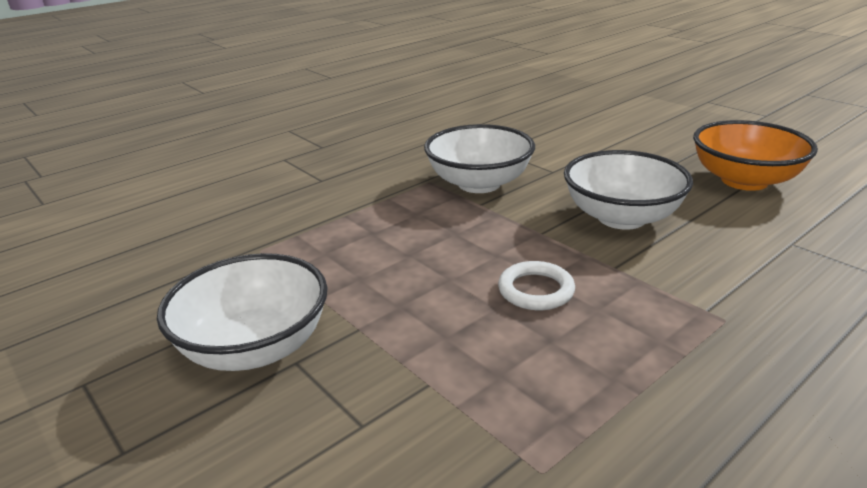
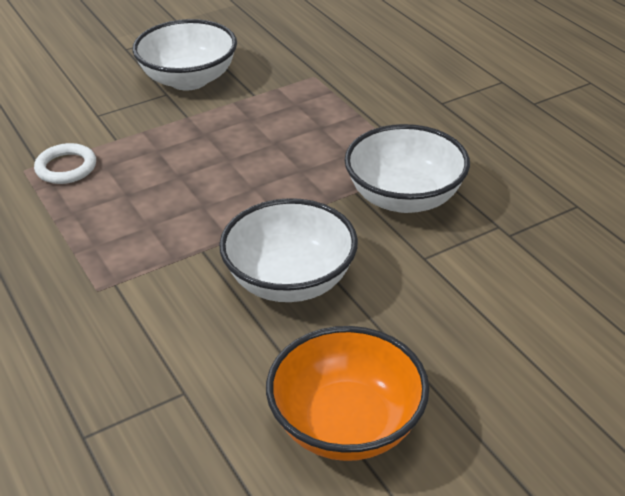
camera: 100 degrees right, 10 degrees up
(536, 290) = (190, 199): white ring -> white ring (66, 167)

